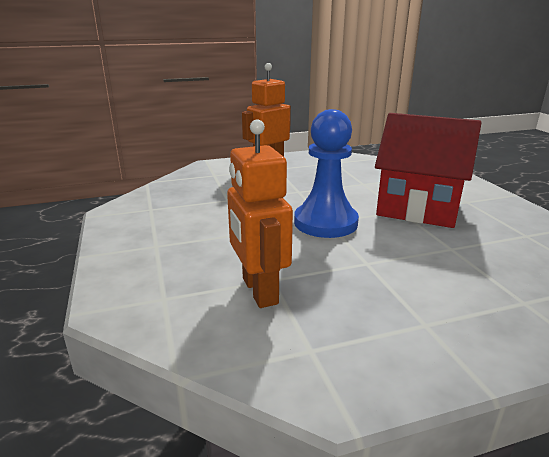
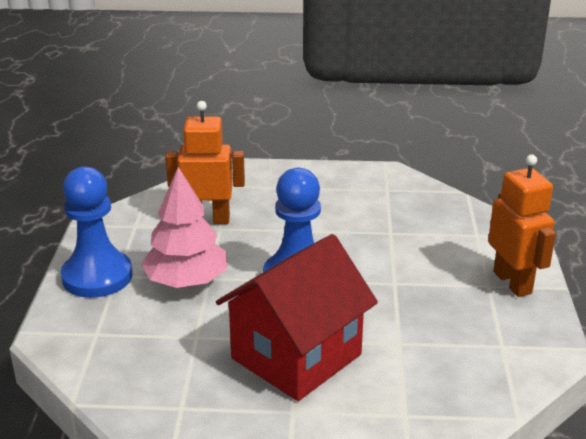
camera: 110 degrees right, 5 degrees up
(386, 273) = (186, 281): none -> pink tree
(446, 339) = (97, 276): none -> blue pawn

